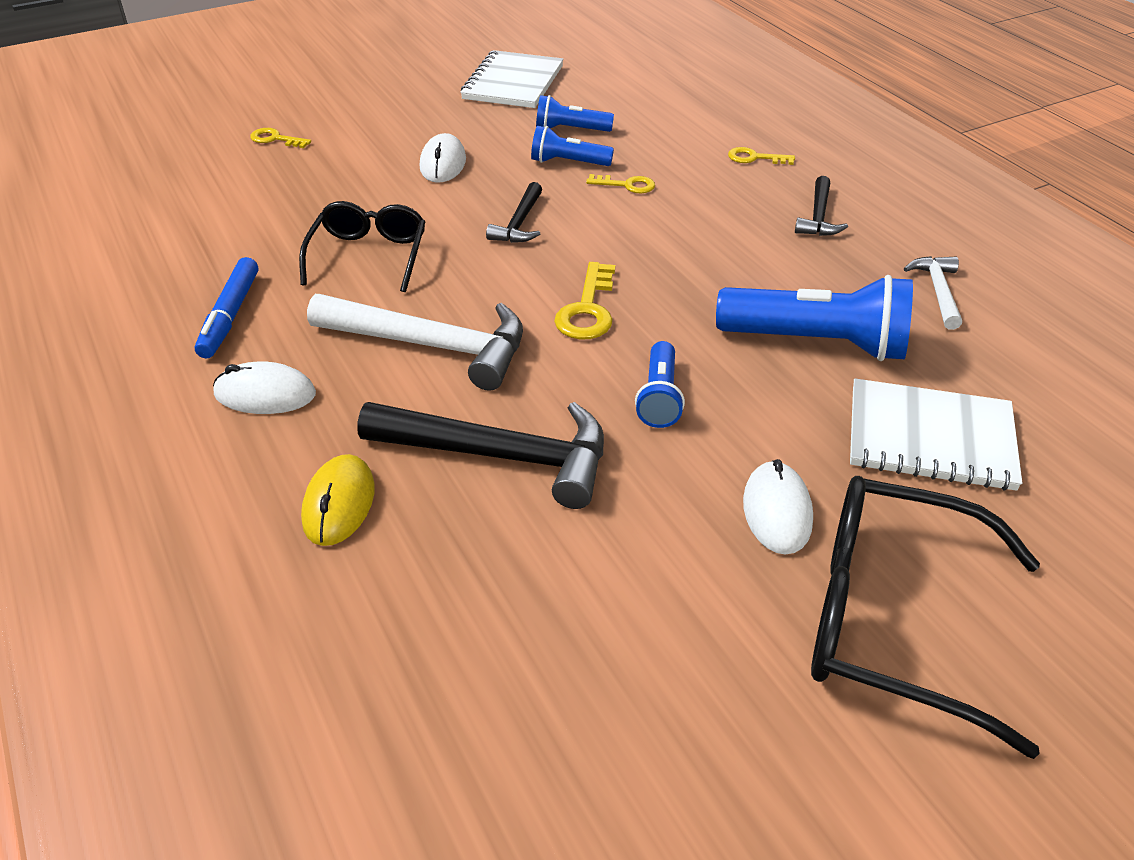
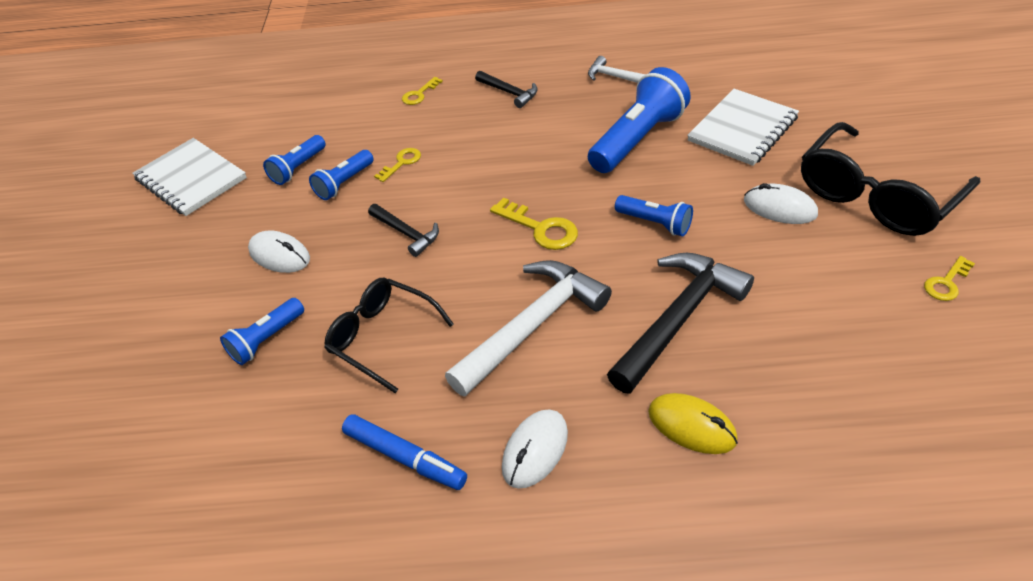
camera: 60 degrees left, 5 degrees up
(276, 139) = (123, 365): yellow key -> yellow key (946, 282)
(335, 195) = (266, 339): none -> blue flashlight

